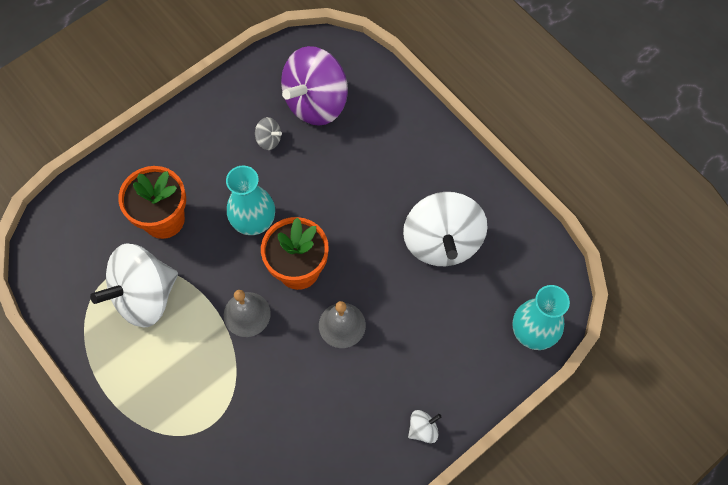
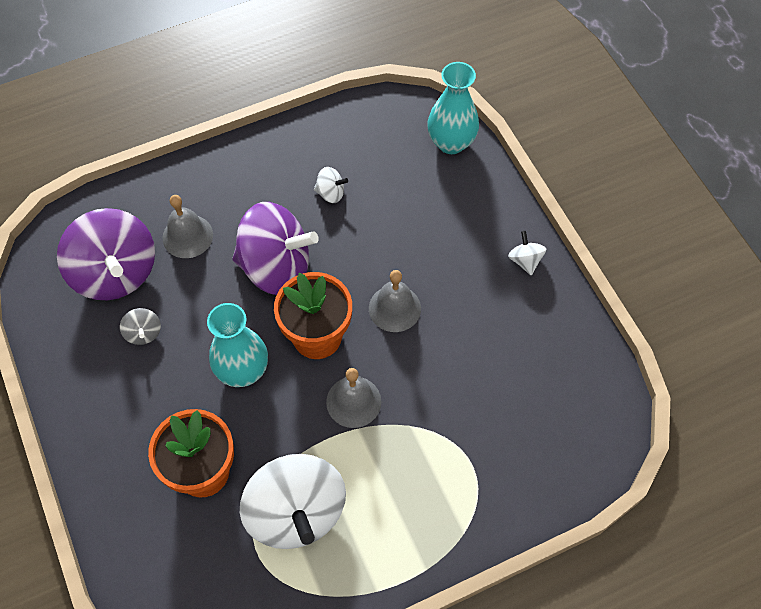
camera: 75 degrees left, 5 degrees down
(268, 140) = (143, 333): grey spinning top -> grey spinning top turned 120 degrees clockwise
(355, 219) = (276, 267): none -> purple spinning top
(364, 142) = (187, 236): none -> grey bell
(442, 241) = (330, 193): white spinning top -> white spinning top, size x0.41

